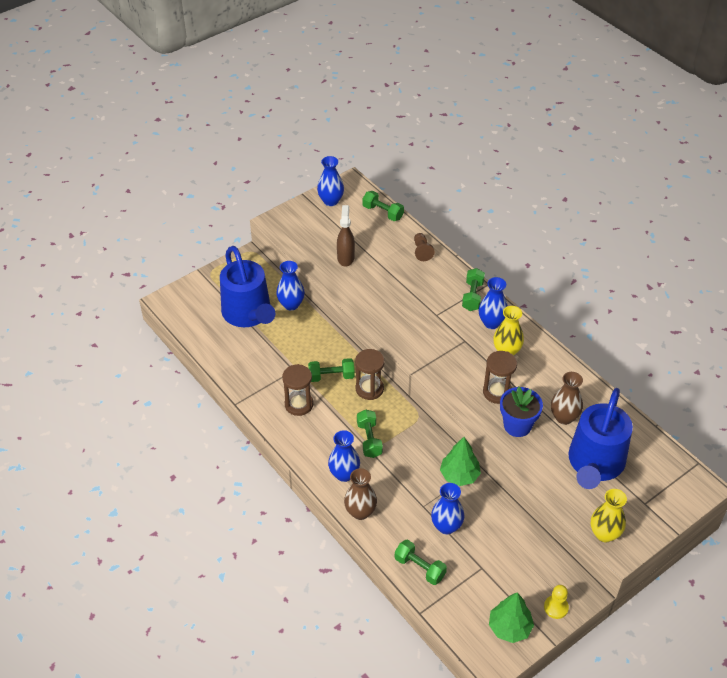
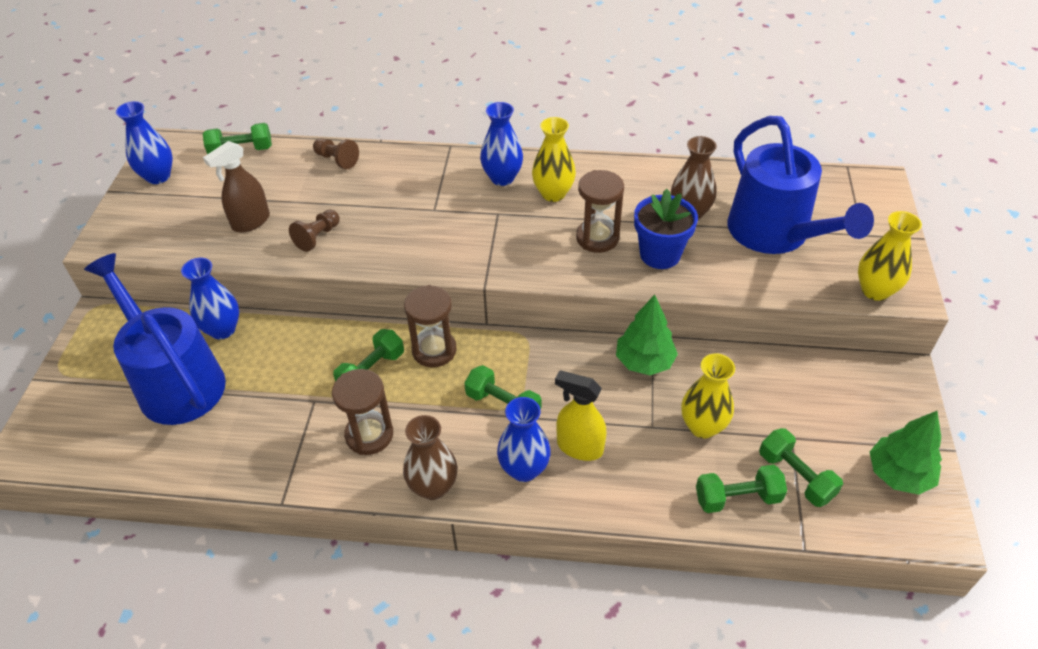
camera: 45 degrees left, 0 degrees up
(249, 314) = (175, 380): blue watering can -> blue watering can turned 150 degrees counterclockwise
(345, 258) = (251, 222): brown spray bottle -> brown spray bottle turned 90 degrees counterclockwise
(360, 512) = (597, 496): brown vase -> brown vase (433, 487)
(366, 289) = (317, 237): none -> brown pawn
(379, 486) = (579, 447): none -> yellow spray bottle
(446, 526) = (702, 426): blue vase -> yellow vase
(472, 296) = (449, 166): green dumbbell -> green dumbbell (796, 476)
(556, 607) = (903, 412): yellow pawn -> none

